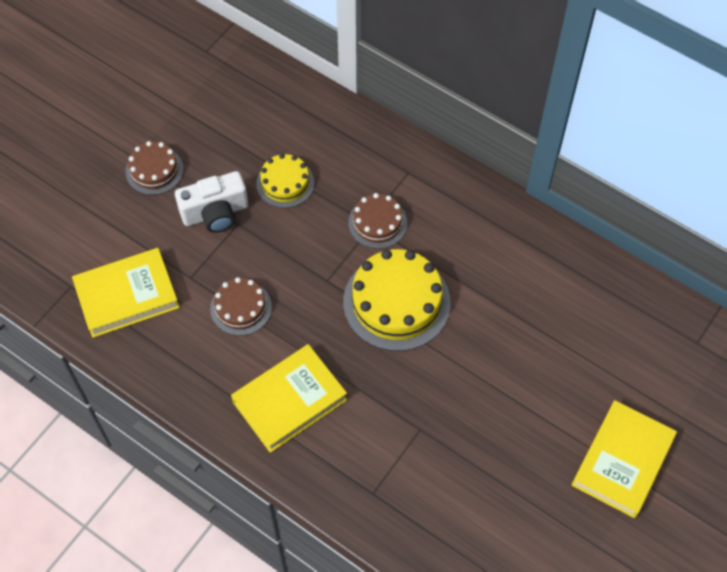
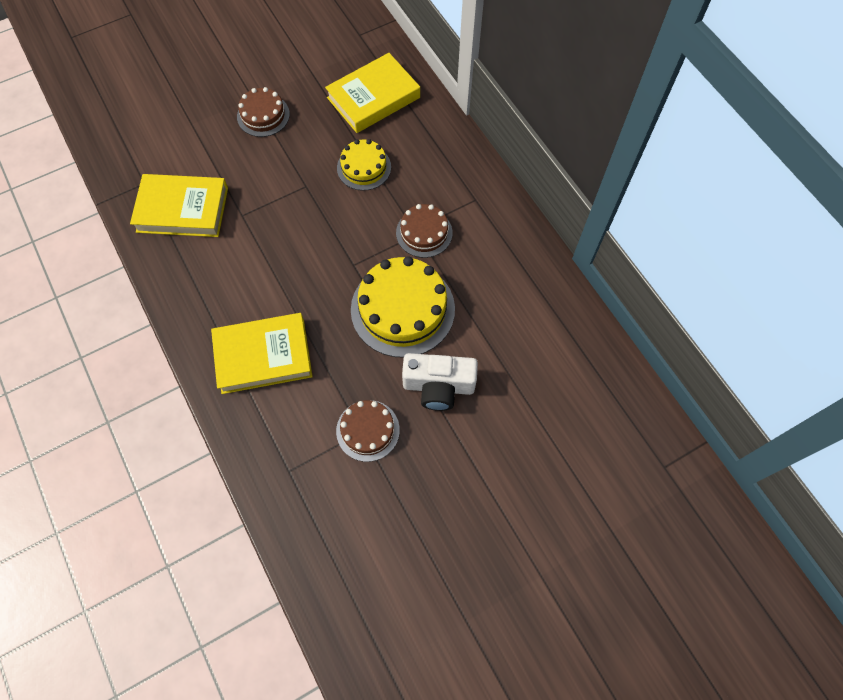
camera: 25 degrees right, 5 degrees up
(215, 213) = (292, 170): white camera -> white camera (438, 386)
(241, 308) = (268, 258): brown cake -> brown cake (368, 430)
(622, 461) = (532, 549): yellow book -> yellow book (373, 98)

